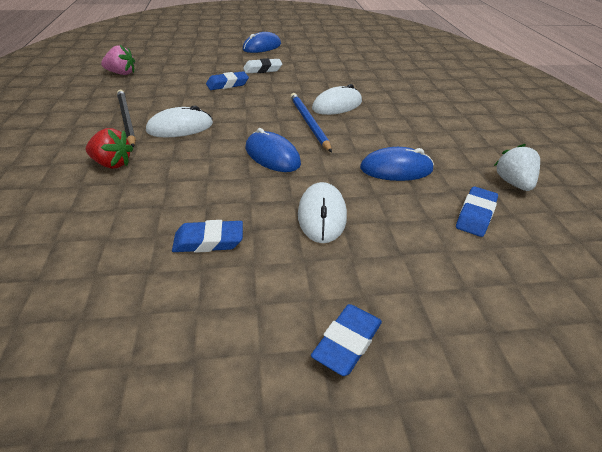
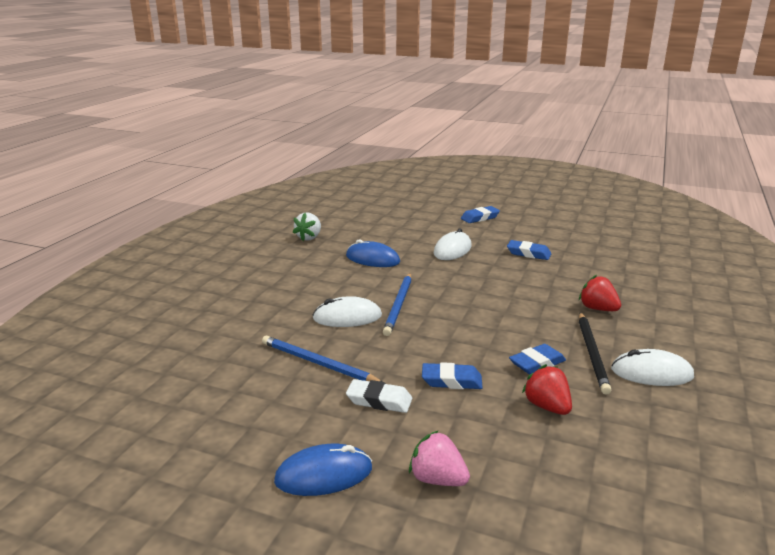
camera: 150 degrees left, 15 degrees down
(121, 73) = (615, 452): pink strawberry -> pink strawberry (437, 479)
(161, 84) = (547, 407): none -> red strawberry
(180, 127) = (532, 330): white mouse -> white mouse (651, 373)
(272, 156) = (457, 286): blue mouse -> none
(317, 77) = (318, 363): none -> blue pencil
(475, 215) = (362, 232): blue eraser -> blue eraser (537, 363)

